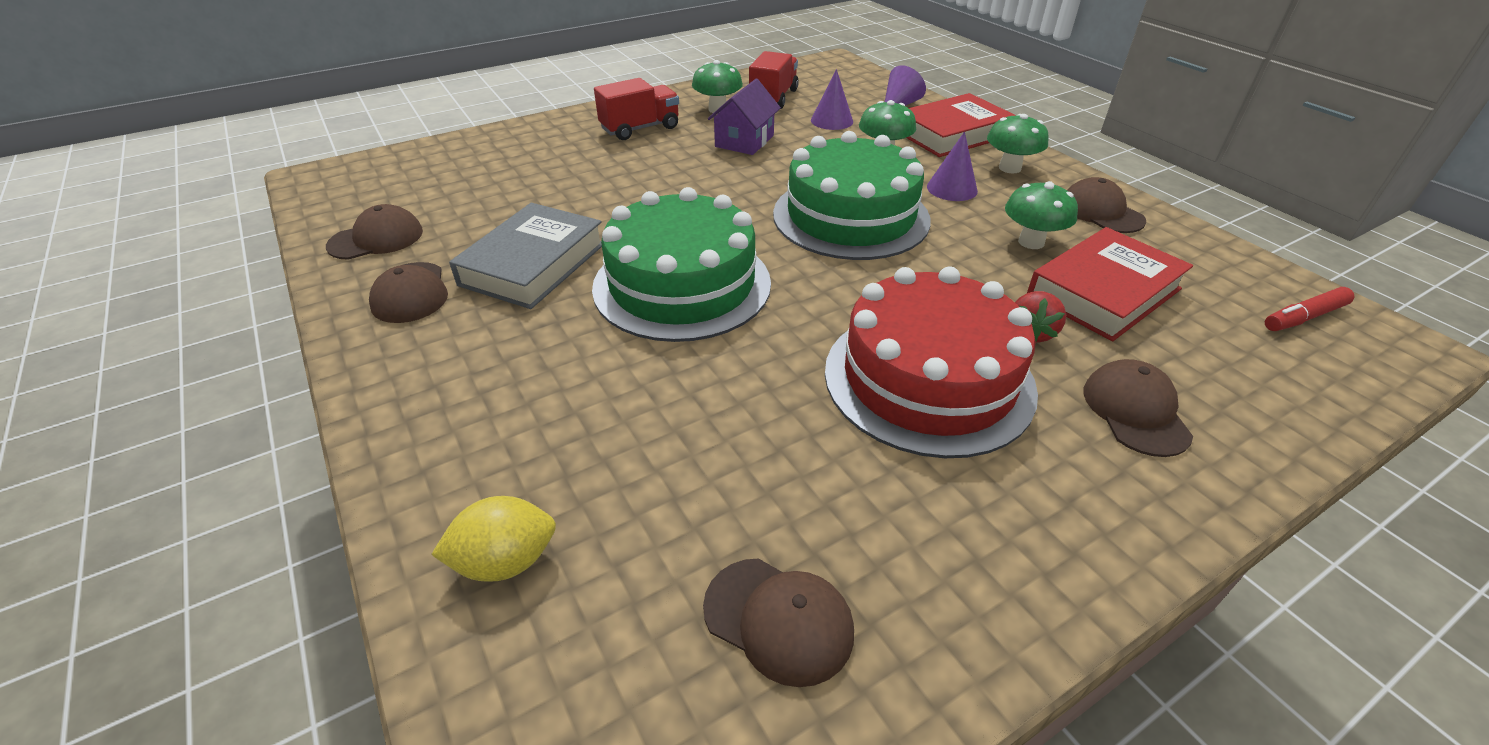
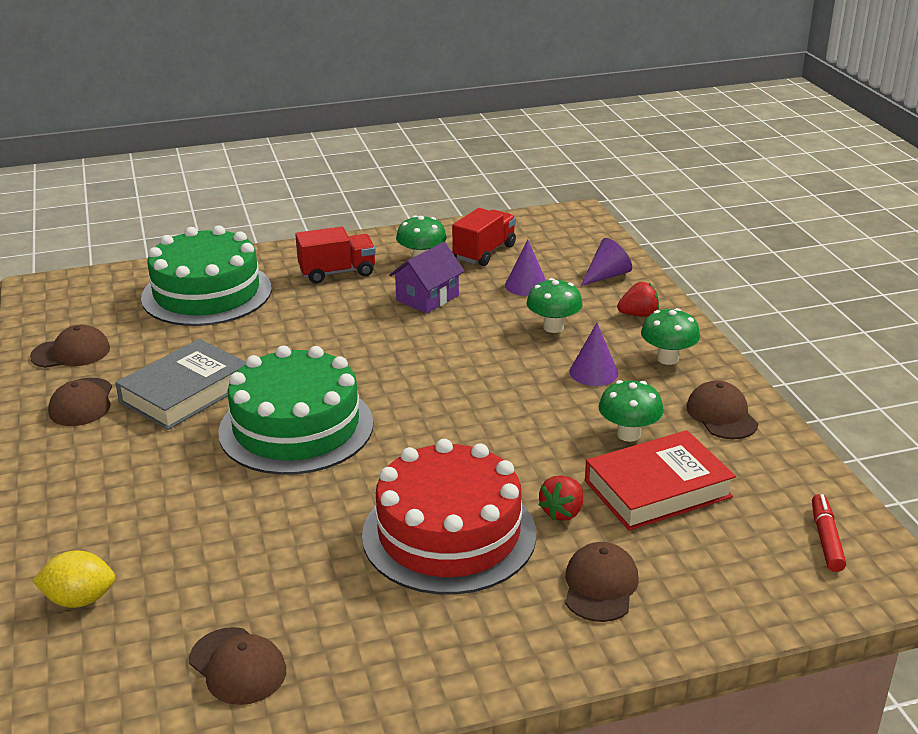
camera: 15 degrees right, 10 degrees down
(851, 216) = (478, 387): green cake -> green cake (207, 293)
(952, 134) = (638, 314): red book -> red strawberry
(1303, 317) = (826, 539): red marker -> red marker turned 105 degrees clockwise

